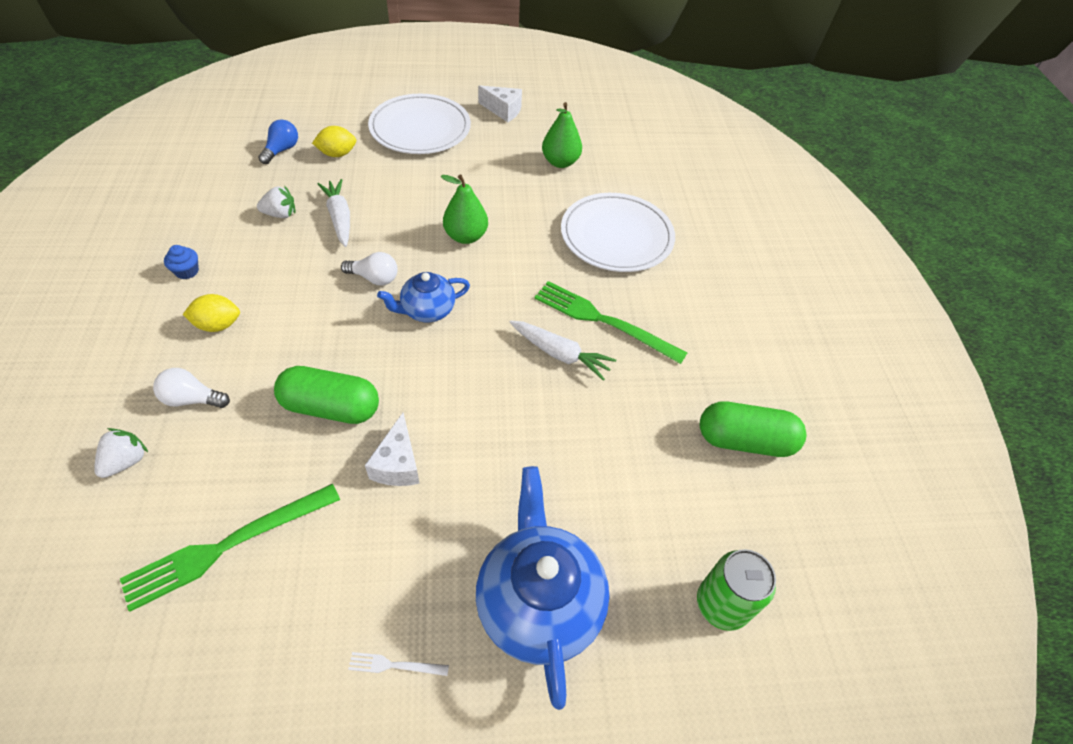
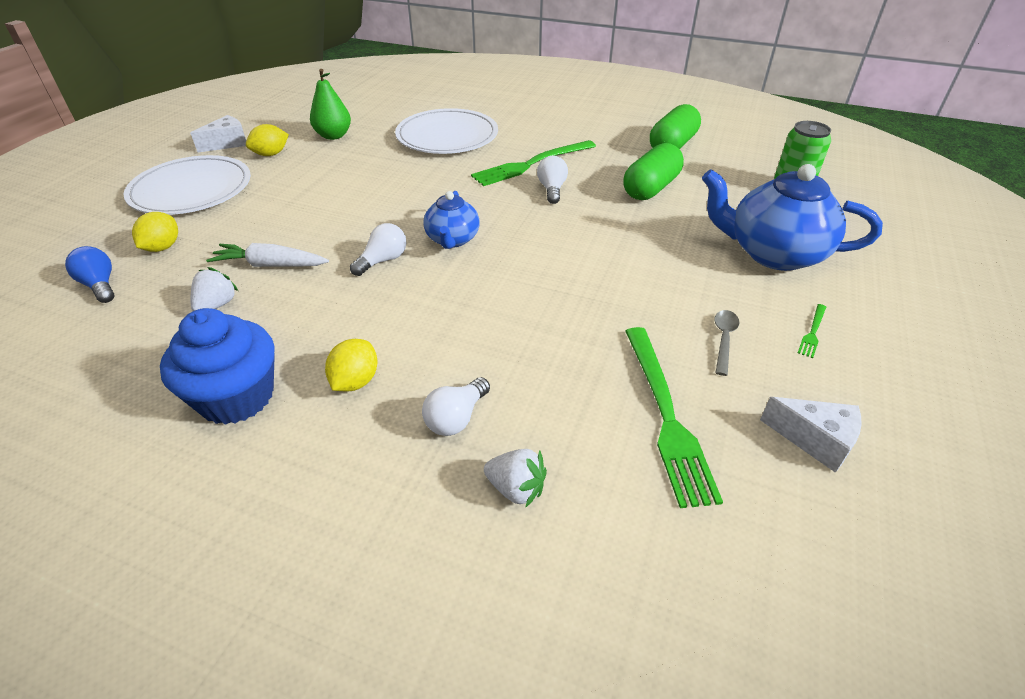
camera: 60 degrees left, 10 degrees down
(126, 461) = (516, 488): white strawberry -> white strawberry turned 150 degrees clockwise
(187, 271) = (236, 397): blue cupcake -> blue cupcake, size x2.34
(331, 407) = (532, 318): green capsule -> green capsule (651, 188)
(351, 575) = (724, 339): none -> grey spoon
(395, 665) = (812, 332): white fork -> green fork
(398, 464) = (619, 292): white cheese -> white cheese (815, 440)
(466, 236) = (377, 200): green pear -> none
(502, 142) = (271, 154): none -> yellow lemon
(560, 354) = (552, 189): white carrot -> white light bulb

